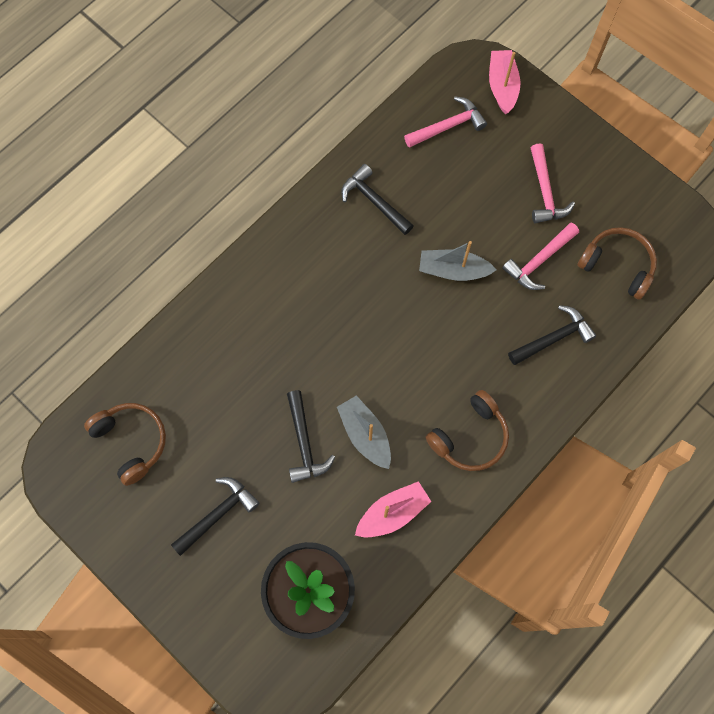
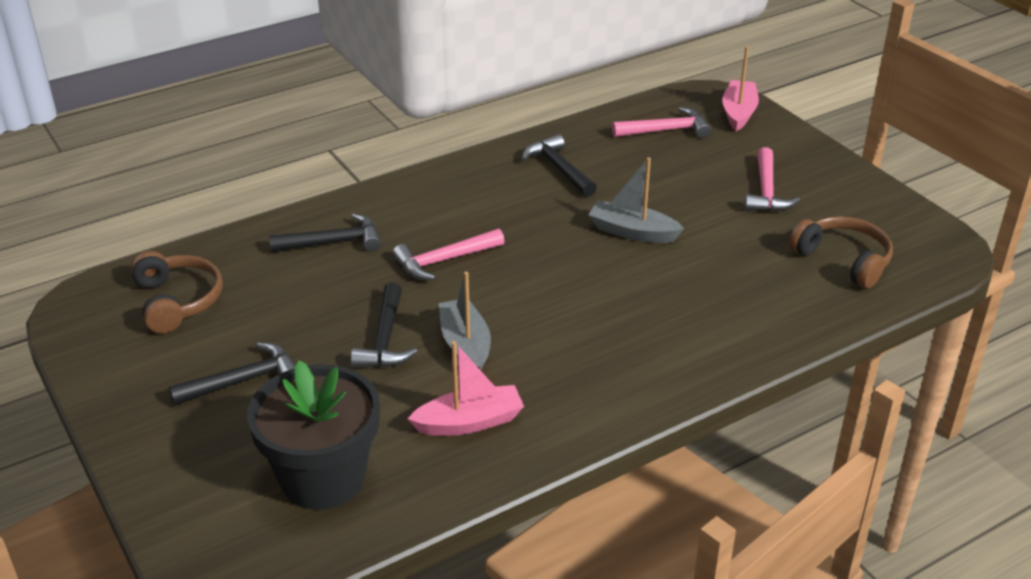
camera: 15 degrees right, 35 degrees down
(470, 437) = (601, 371): brown headphones -> none
(539, 261) = (743, 241): pink hammer -> pink hammer (444, 261)
(553, 338) = (742, 305): black hammer -> black hammer (333, 242)

